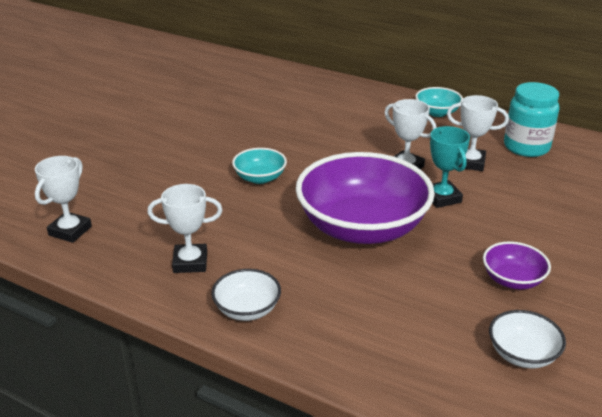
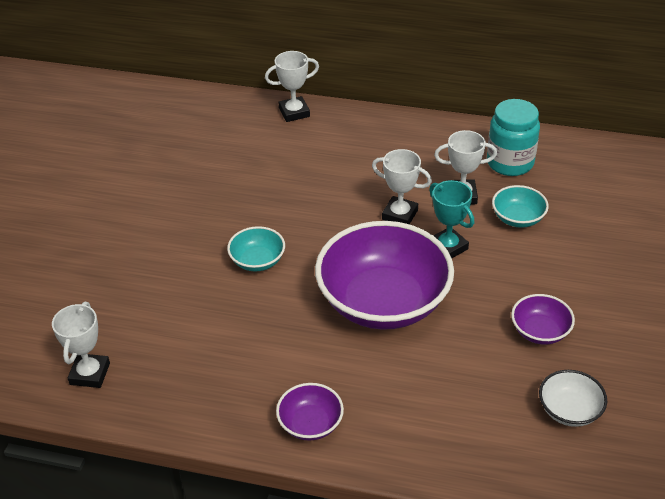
camera: 15 degrees left, 10 degrees up
(190, 262) = (232, 383): white trophy -> white trophy (294, 112)
(247, 309) = (310, 424): white bowl -> purple bowl
(437, 112) = (408, 132): turquoise bowl -> turquoise bowl (518, 218)

